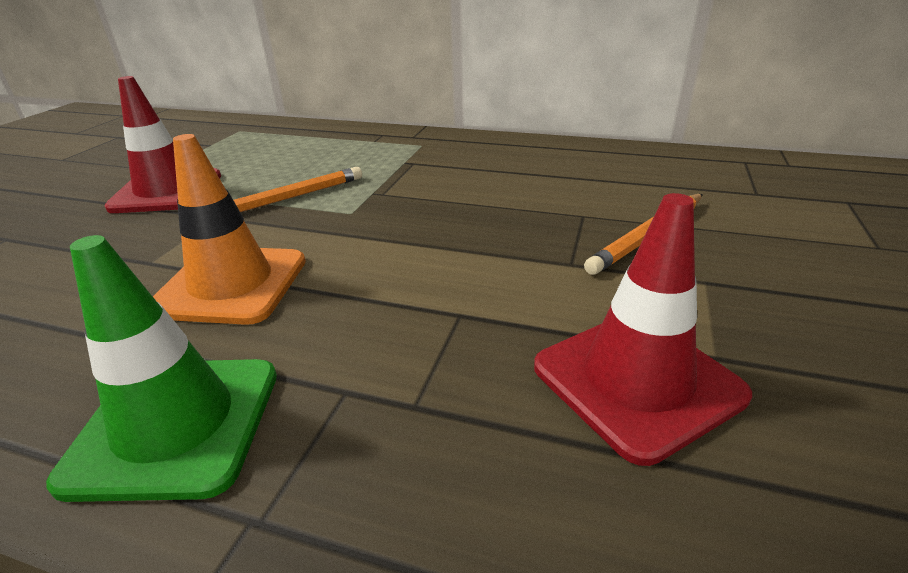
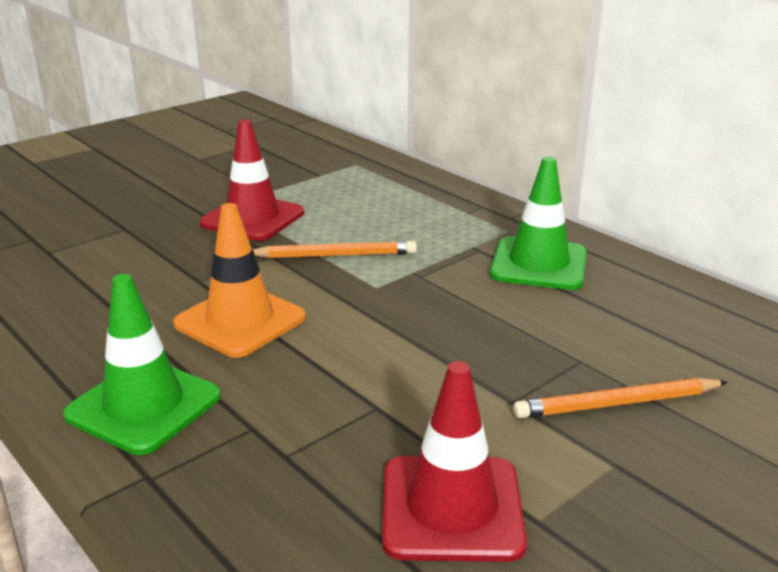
camera: 30 degrees right, 5 degrees down
(471, 160) = (538, 264): none -> green traffic cone

